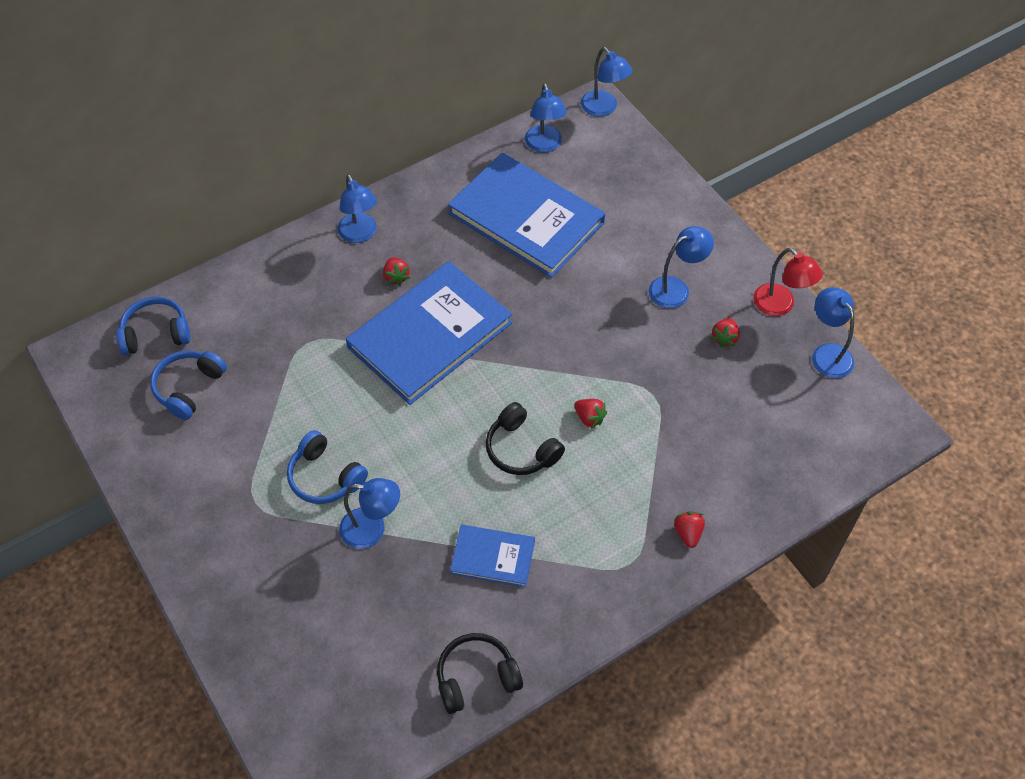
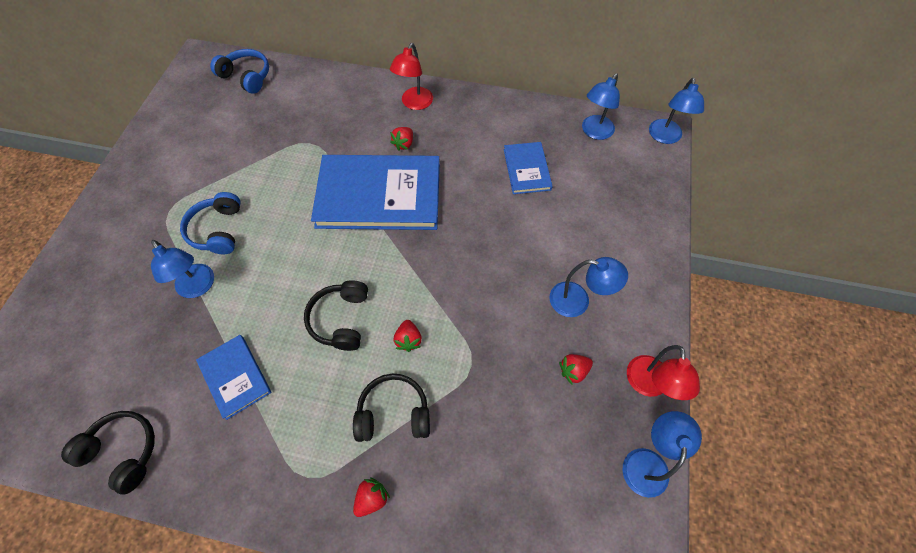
camera: 45 degrees right, 5 degrees up
(189, 388) = (223, 118): blue headphones -> none
(360, 234) = (414, 103): blue lamp -> red lamp
(526, 218) = (526, 169): blue book -> blue book, size x0.49
(638, 472) = (393, 413): none -> black headphones

